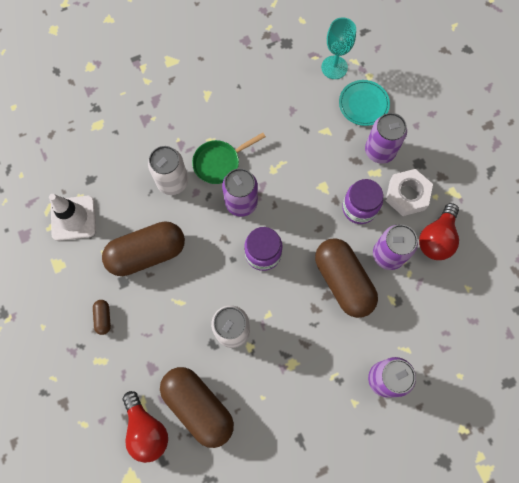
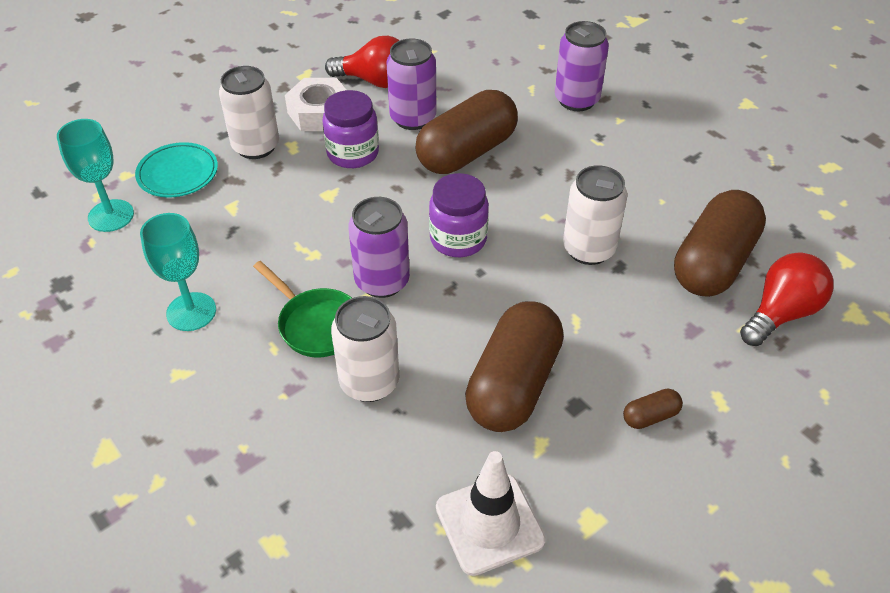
camera: 105 degrees left, 25 degrees down
(147, 253) = (513, 384): brown capsule -> brown capsule turned 60 degrees clockwise
(247, 103) = (191, 312): none -> turquoise goblet
(380, 151) = (256, 146): purple can -> white can

